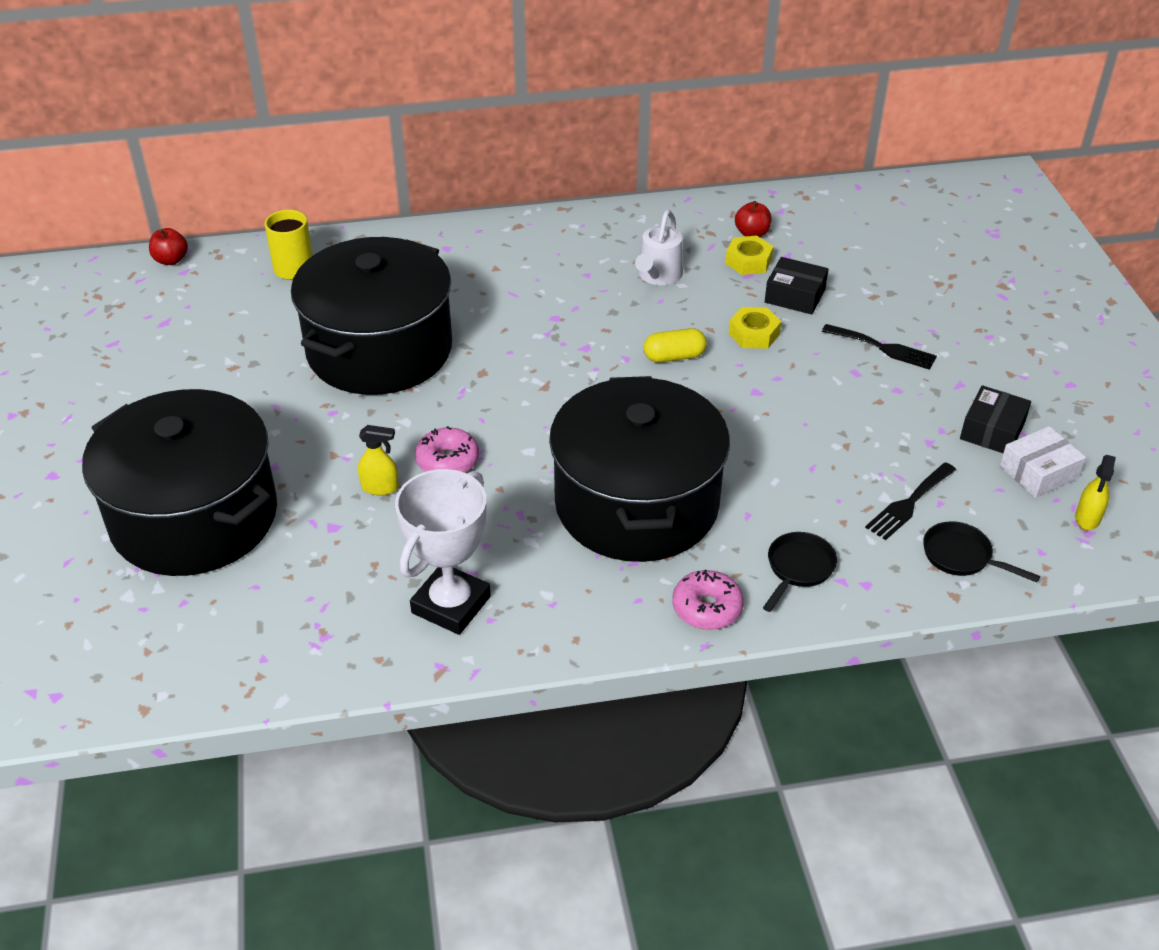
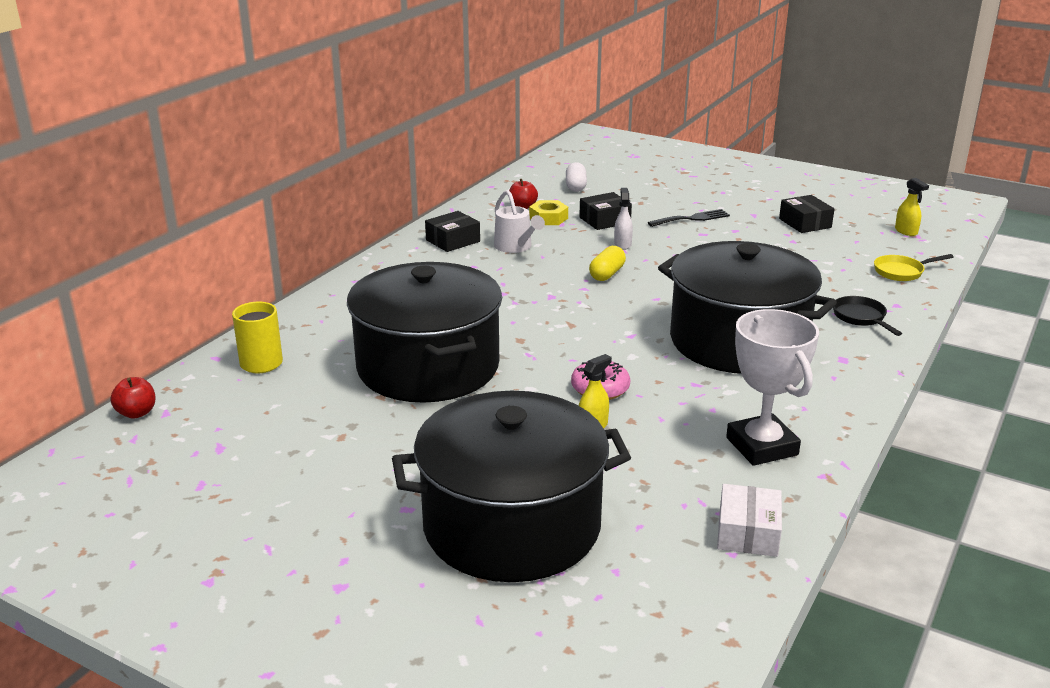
camera: 50 degrees left, 15 degrees down
(622, 236) = (453, 241): none -> black box
(707, 608) = (866, 358): pink donut -> none
(754, 334) = (622, 244): yellow nut -> white spray bottle
(850, 238) = (576, 186): none -> white capsule
(909, 503) = (840, 266): black fork -> none
(961, 556) = (901, 272): black pan -> yellow pan
(1038, 472) = (854, 227): white box -> white box (747, 532)

